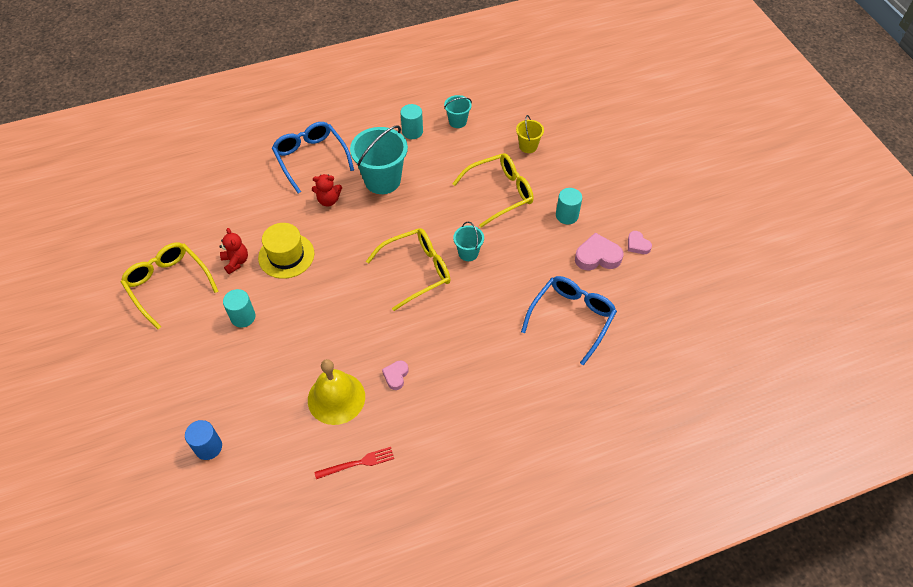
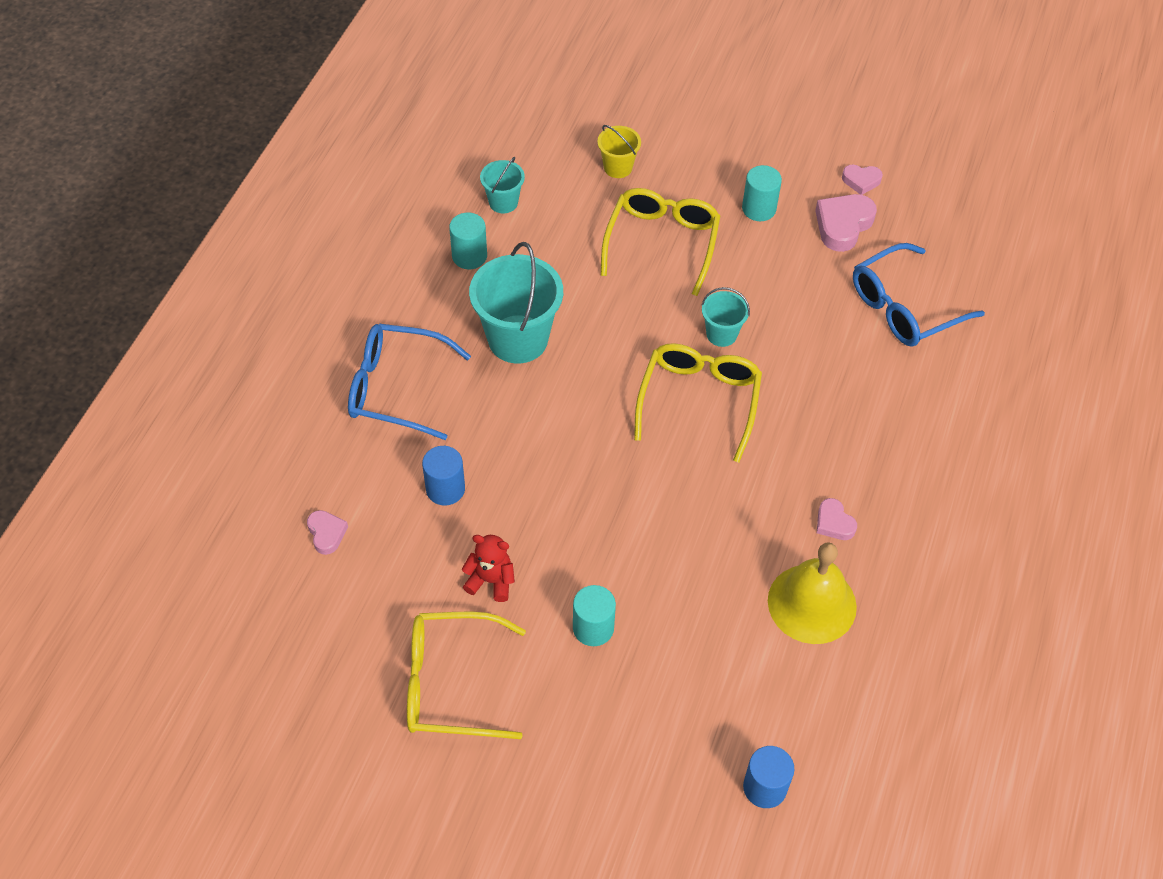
camera: 50 degrees left, 0 degrees up
(210, 189) = (326, 533): none -> pink heart
(271, 212) = (445, 489): none -> blue cylinder
(286, 255) = (538, 518): yellow hat -> none
(328, 200) = (491, 415): red teddy bear -> none
(357, 463) = (922, 639): red fork -> none
(571, 318) = (904, 307): blue glasses -> blue glasses turned 105 degrees counterclockwise

